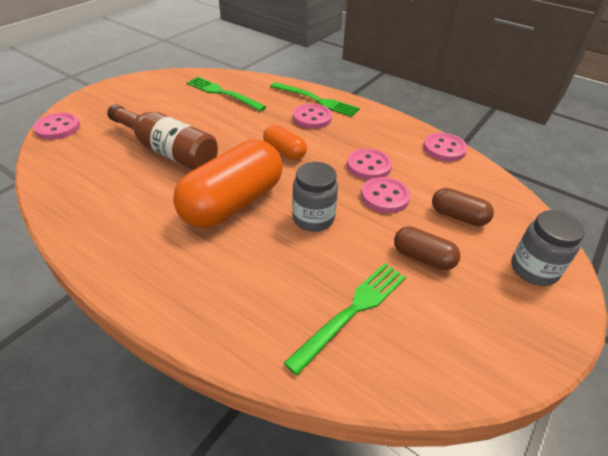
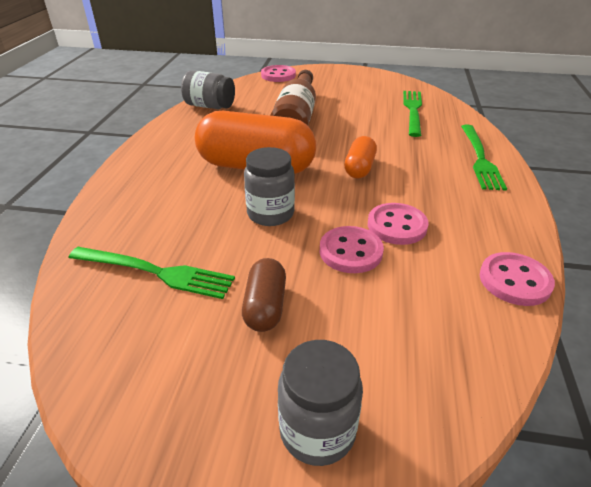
camera: 65 degrees right, 5 degrees down
(70, 195) = (210, 106): none -> grey jar
(312, 118) = (440, 166): pink button -> none
(458, 216) = (370, 324): brown capsule -> none

